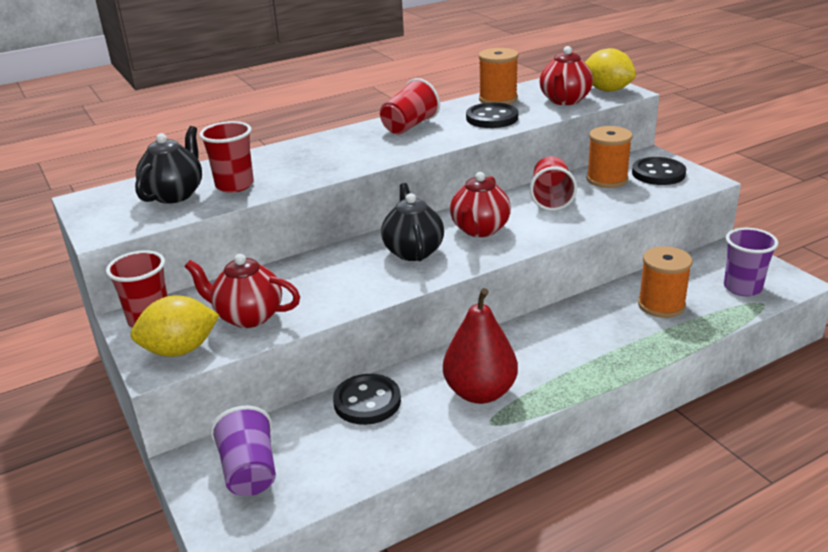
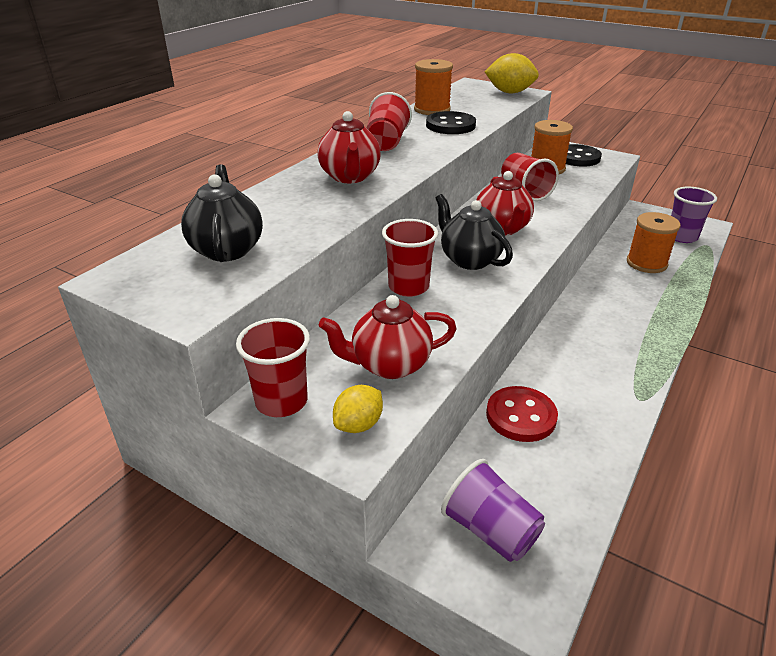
camera: 30 degrees left, 5 degrees up
(180, 350) = (358, 424): yellow lemon -> yellow lemon, size x0.62
(234, 185) = (285, 226): red cup -> red cup (408, 287)
(367, 401) = (521, 416): black button -> red button
(480, 392) = (602, 375): red pear -> none
(564, 100) = (489, 104): red teapot -> red teapot (350, 177)

